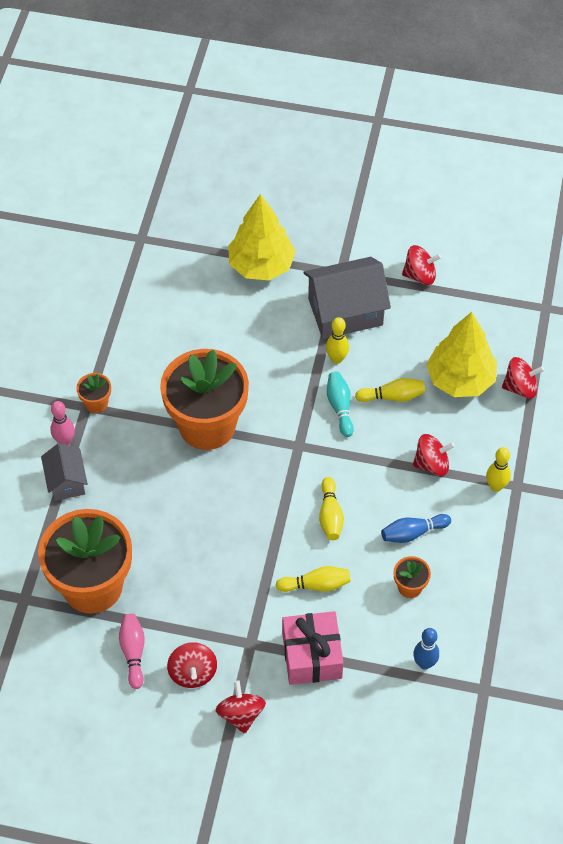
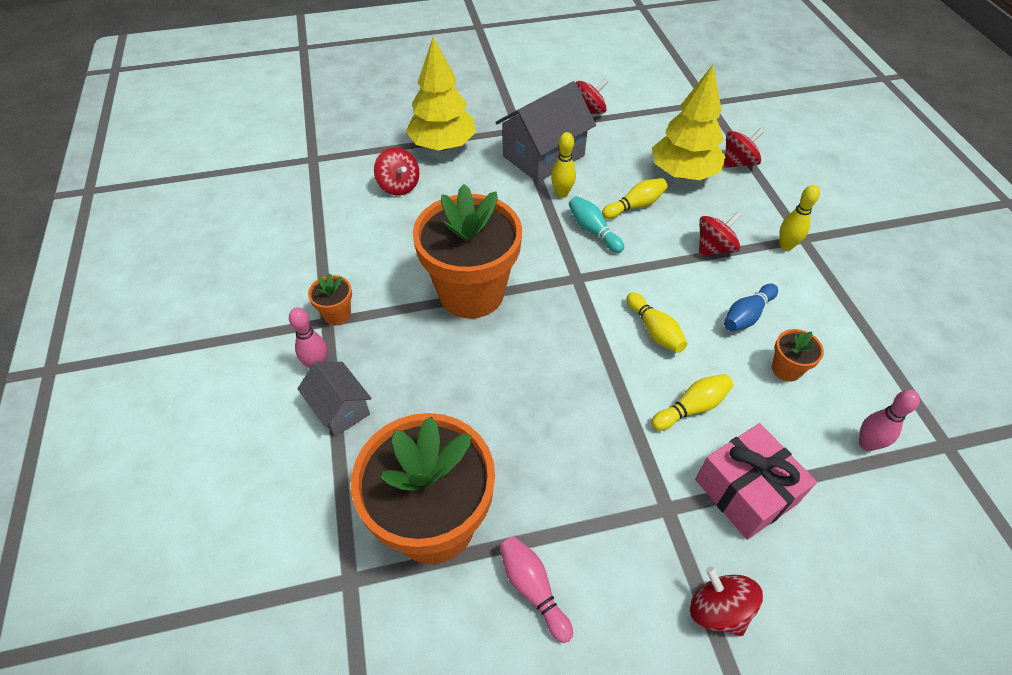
camera: 25 degrees left, 5 degrees down
(193, 673) = (623, 580): red spinning top -> red spinning top (399, 186)
(424, 663) = (866, 444): blue bowling pin -> pink bowling pin

